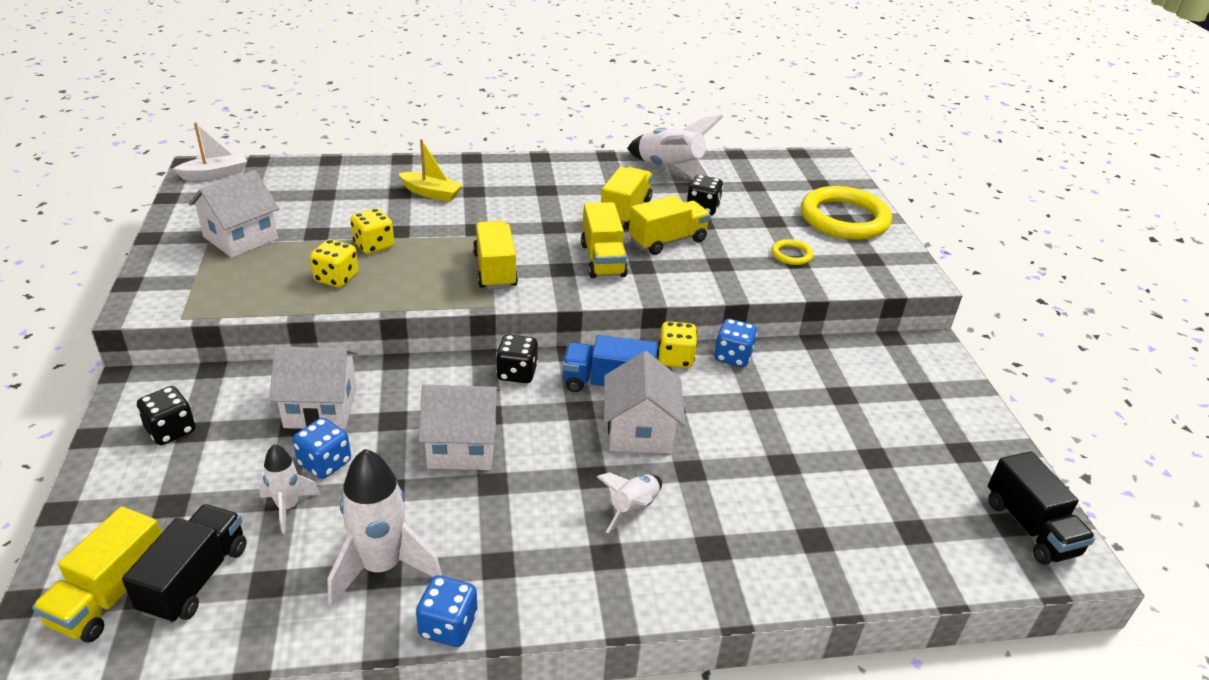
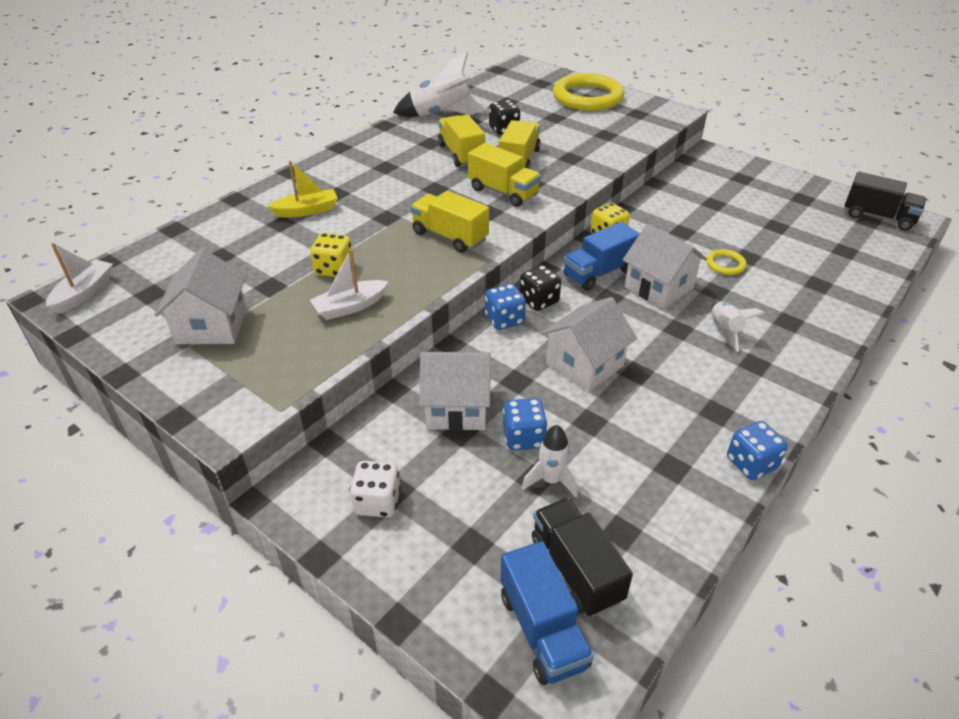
camera: 40 degrees left, 5 degrees up
(111, 595) = (542, 629): yellow truck -> blue truck
(171, 430) = (377, 502): black dice -> white dice
(321, 408) = (457, 407): white house -> white house turned 45 degrees clockwise
(336, 278) = (350, 307): yellow dice -> white boat
(382, 567) = (664, 465): white rocket -> none
(733, 357) = (633, 216): blue dice -> blue dice (504, 320)
(791, 255) = (597, 132): yellow ring -> yellow ring (725, 264)

